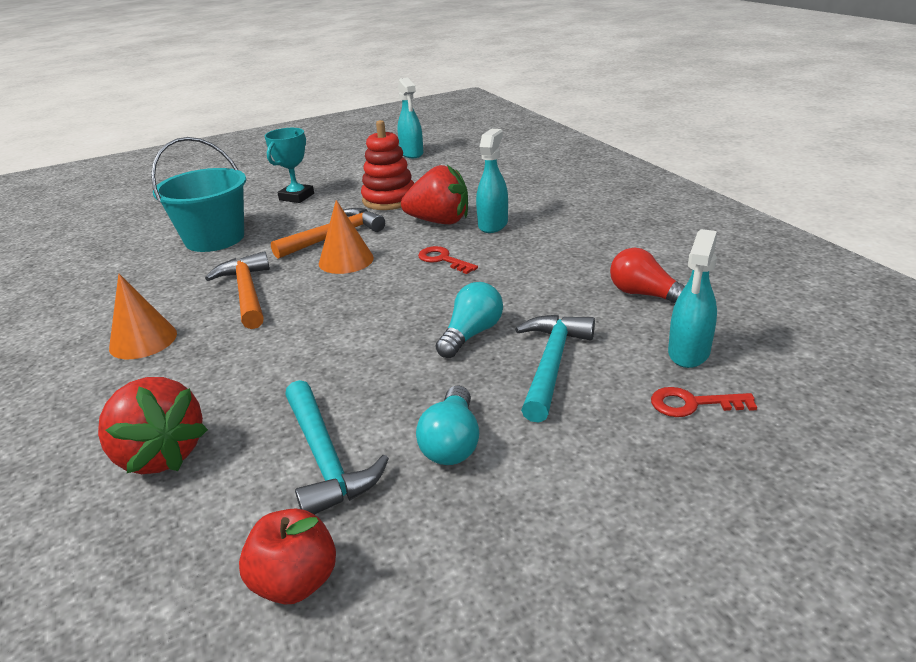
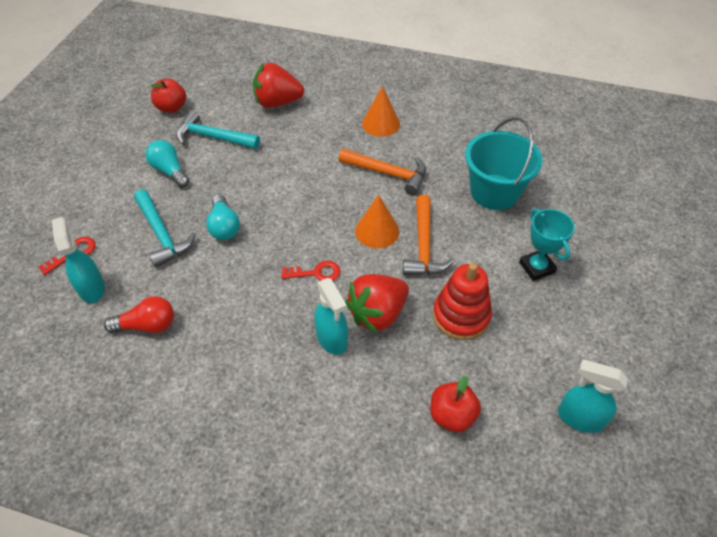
camera: 130 degrees right, 20 degrees up
(474, 175) = (452, 415): none -> red apple

